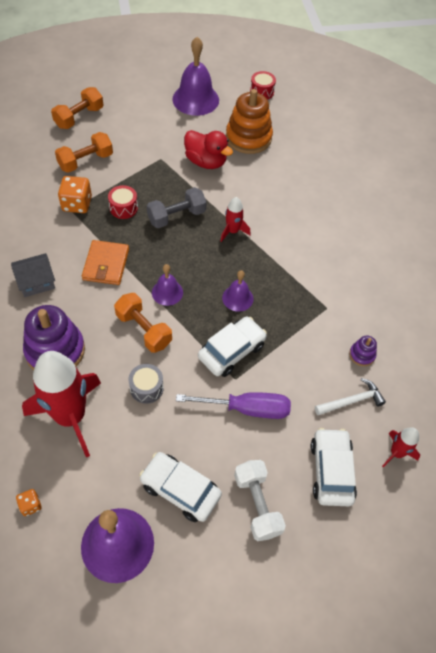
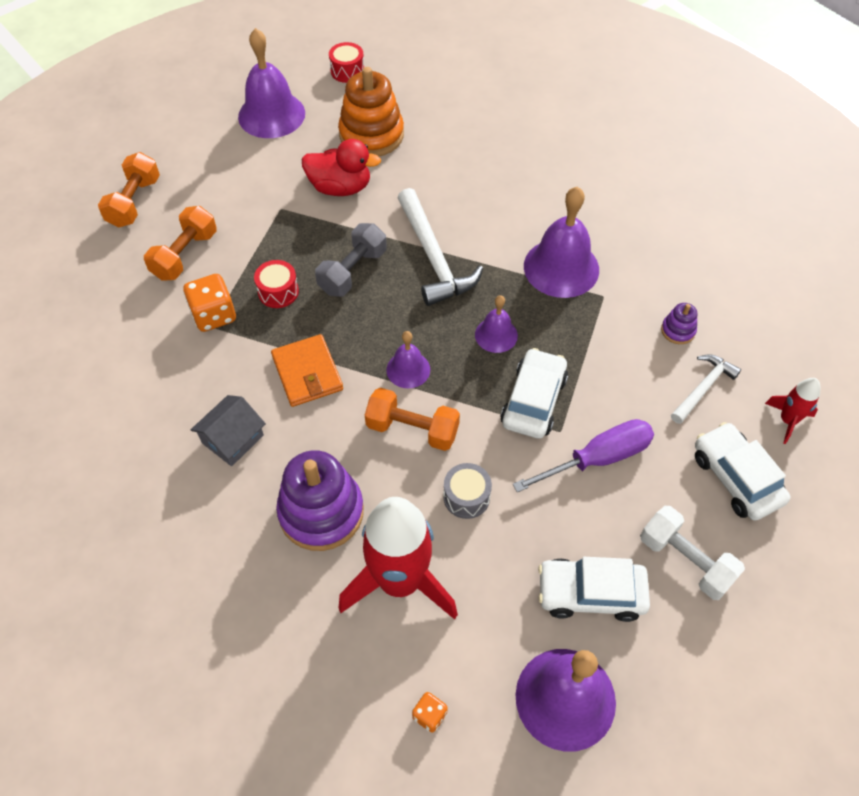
camera: 25 degrees left, 0 degrees up
(232, 231) = (433, 258): red rocket -> white hammer
(311, 276) = (561, 267): none -> purple bell

